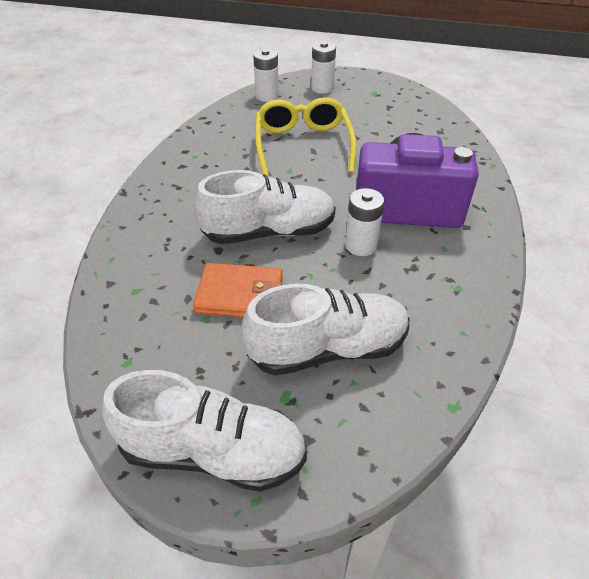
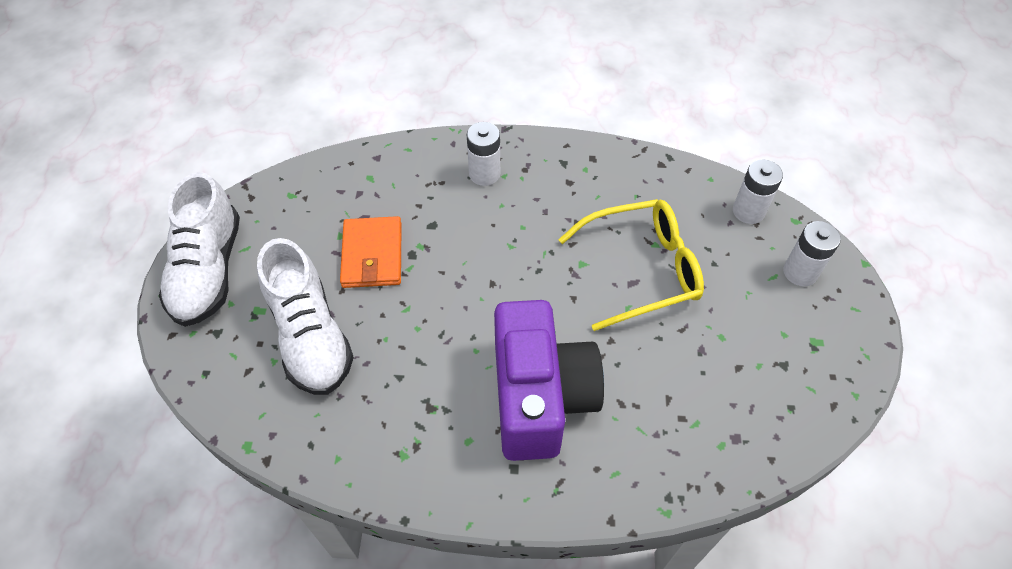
camera: 80 degrees right, 10 degrees up
(269, 232) = (466, 262): white shoe -> none
(361, 245) = (458, 352): white battery -> white battery (484, 174)

